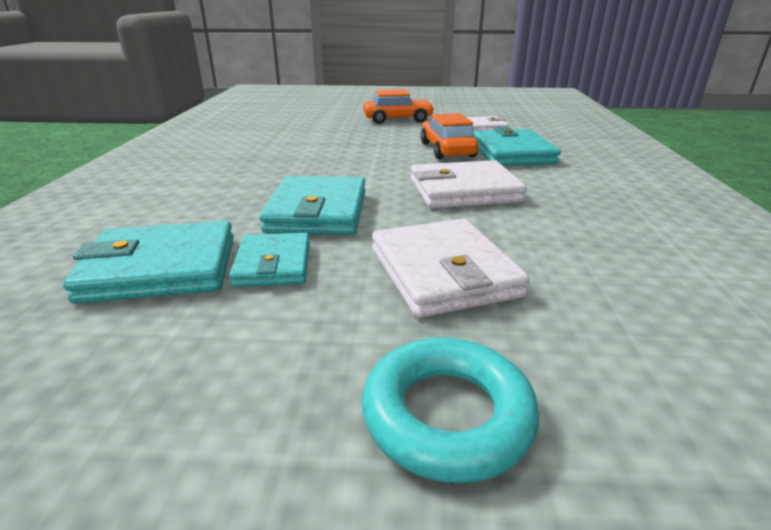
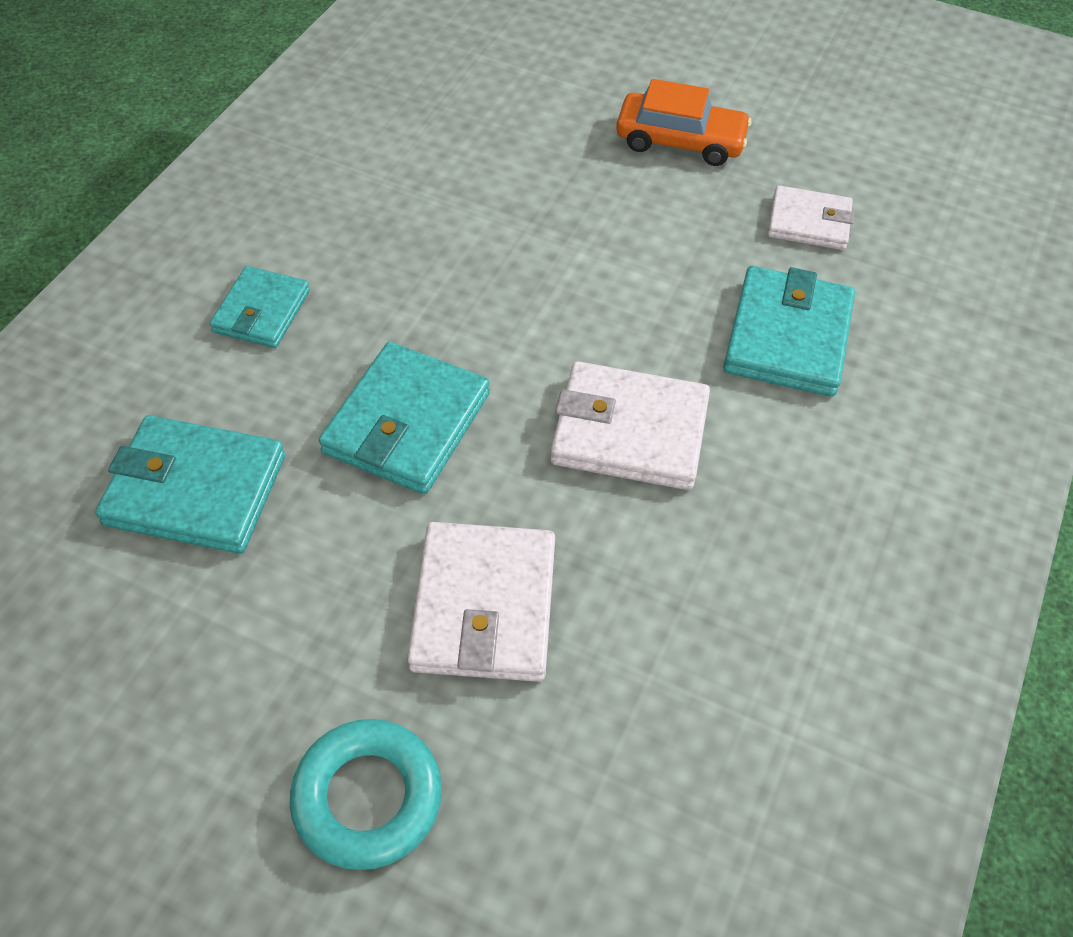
camera: 20 degrees right, 25 degrees up
(273, 264) = (311, 524): turquoise wallet -> turquoise wallet (262, 311)
(447, 150) = (690, 292): orange car -> none

